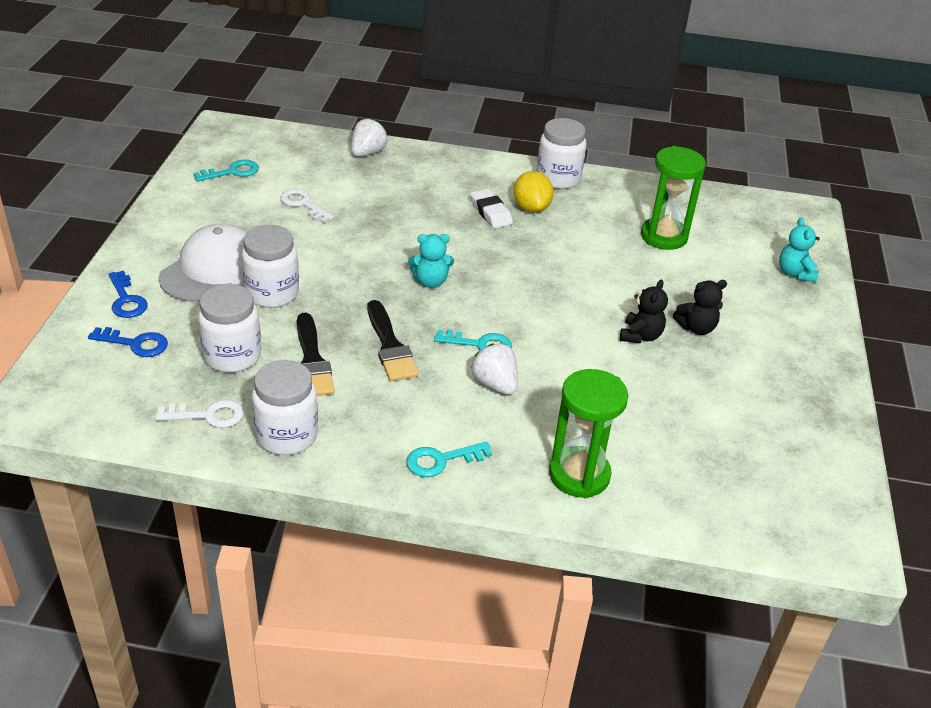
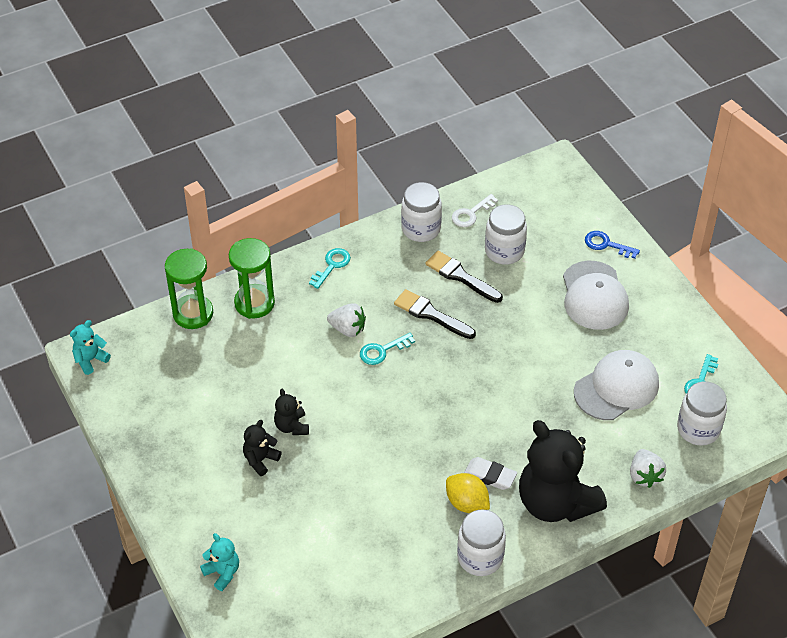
camera: 145 degrees right, 10 degrees up
(135, 344) = (561, 224): blue key -> none
(272, 293) = (538, 303): white jar -> white jar (698, 429)
(303, 204) = (616, 387): white key -> white cap
(430, 281) = (460, 379): turquoise teddy bear -> turquoise teddy bear (90, 360)
(458, 174) = (555, 502): none -> black teddy bear
(664, 236) = (346, 544): green hourglass -> green hourglass (193, 314)

